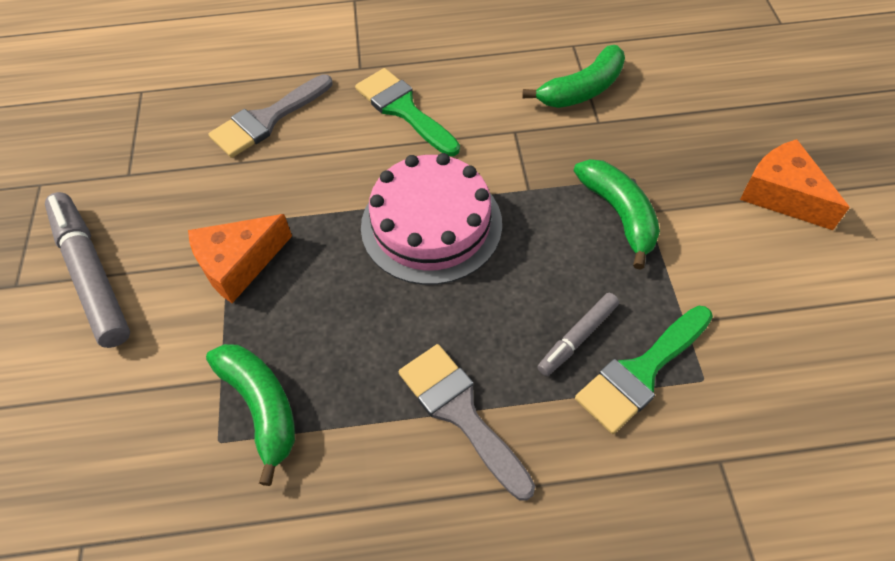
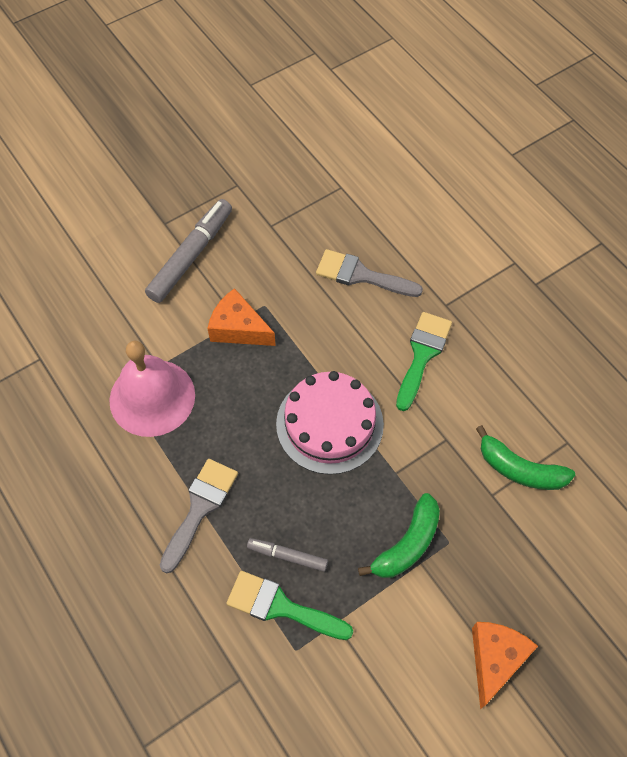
camera: 60 degrees right, 5 degrees up
(261, 407) = (152, 397): green banana -> pink bell

